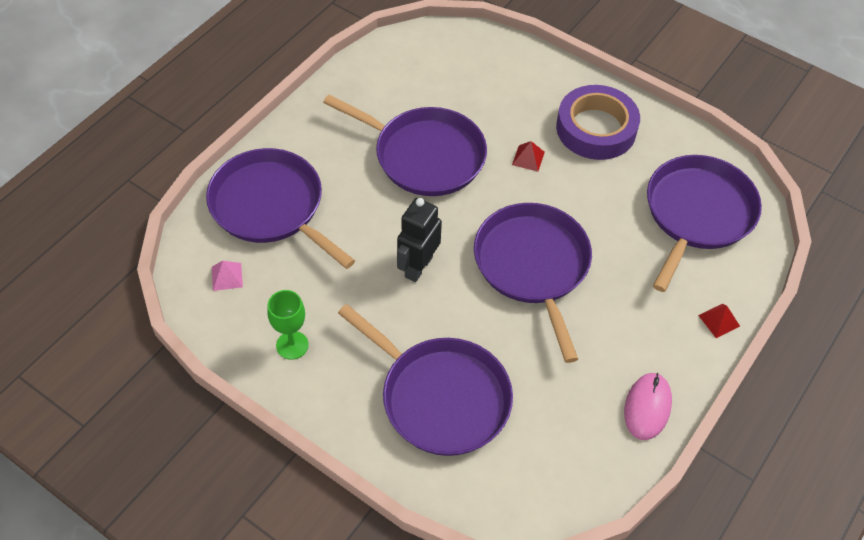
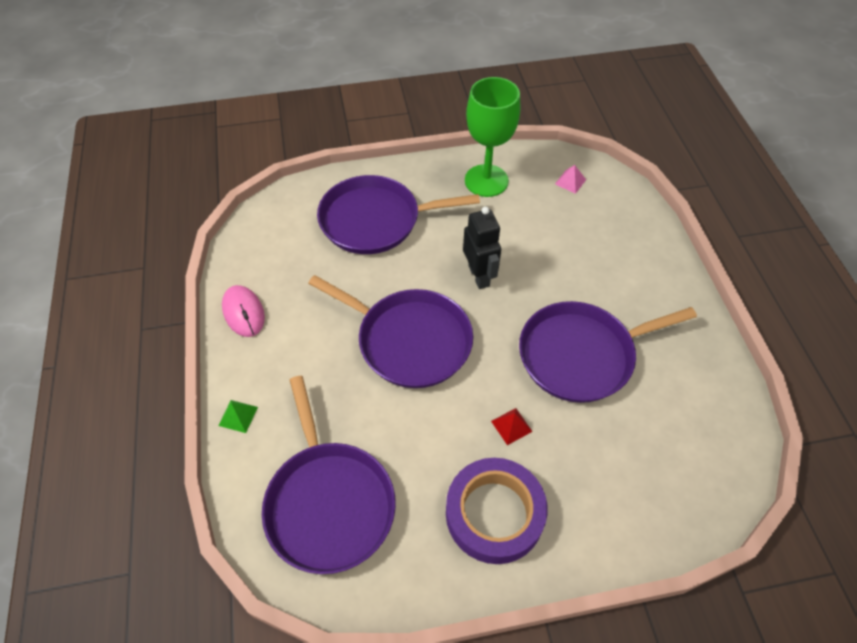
camera: 135 degrees right, 0 degrees up
(271, 207) = (612, 234): purple pan -> none
(292, 345) = (486, 181): green goblet -> green goblet, size x1.78
(719, 320) = (238, 416): red pyramid -> green pyramid

